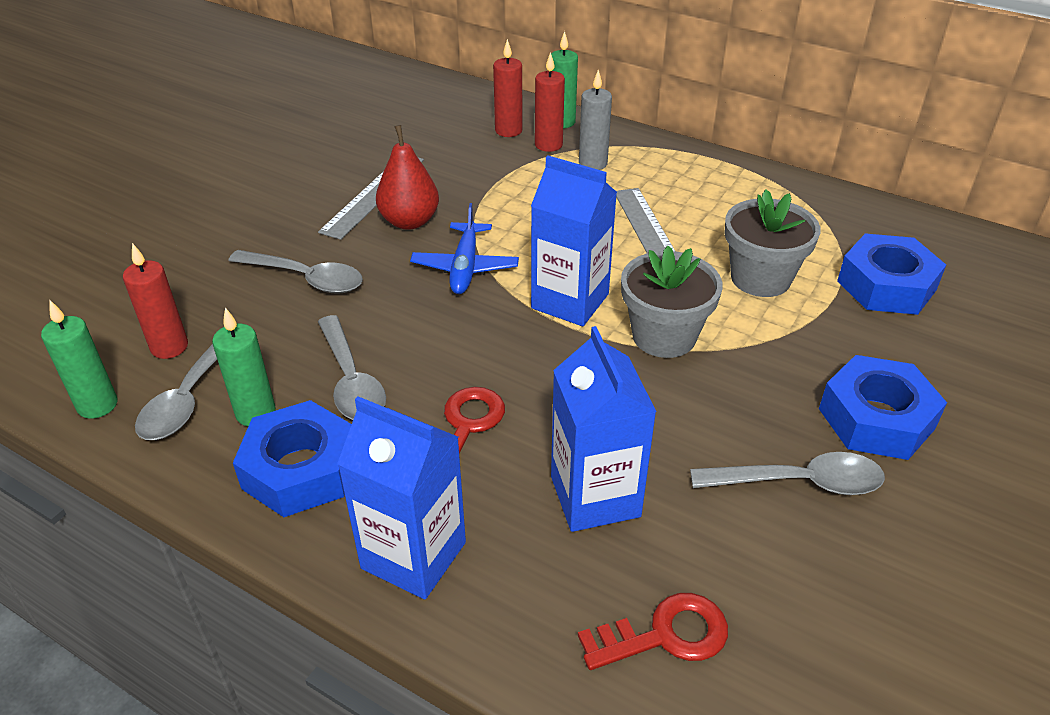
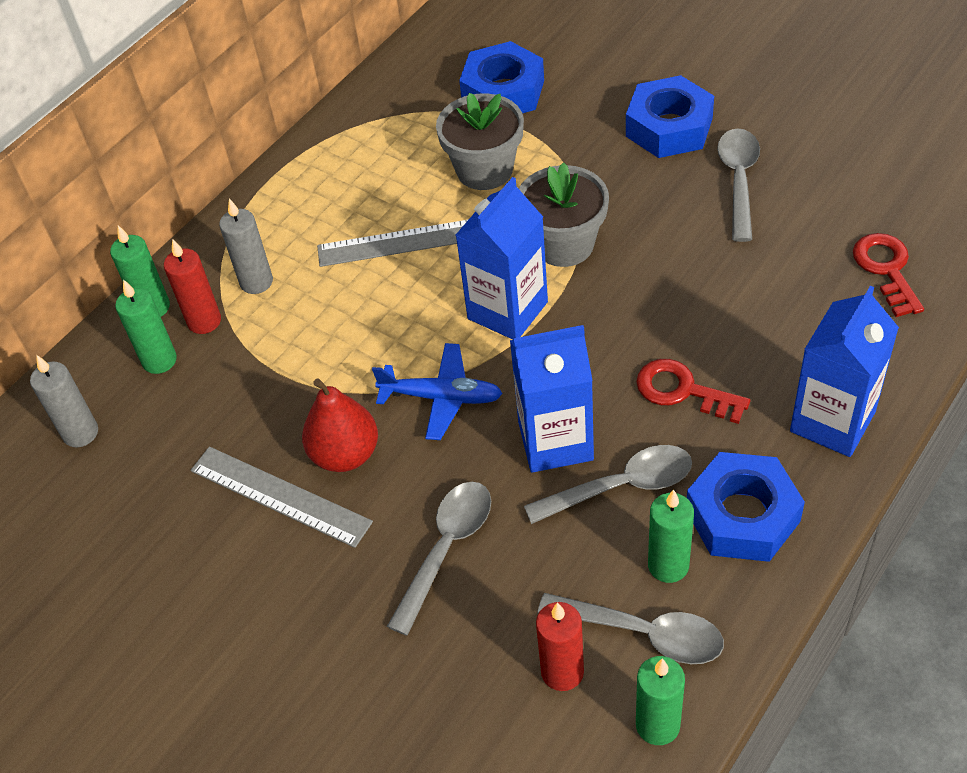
camera: 80 degrees left, 10 degrees up
(442, 109) = (80, 433): none -> grey candle
(508, 131) = (159, 360): red candle -> green candle
(595, 496) = (761, 302): blue carton -> blue carton (555, 441)

